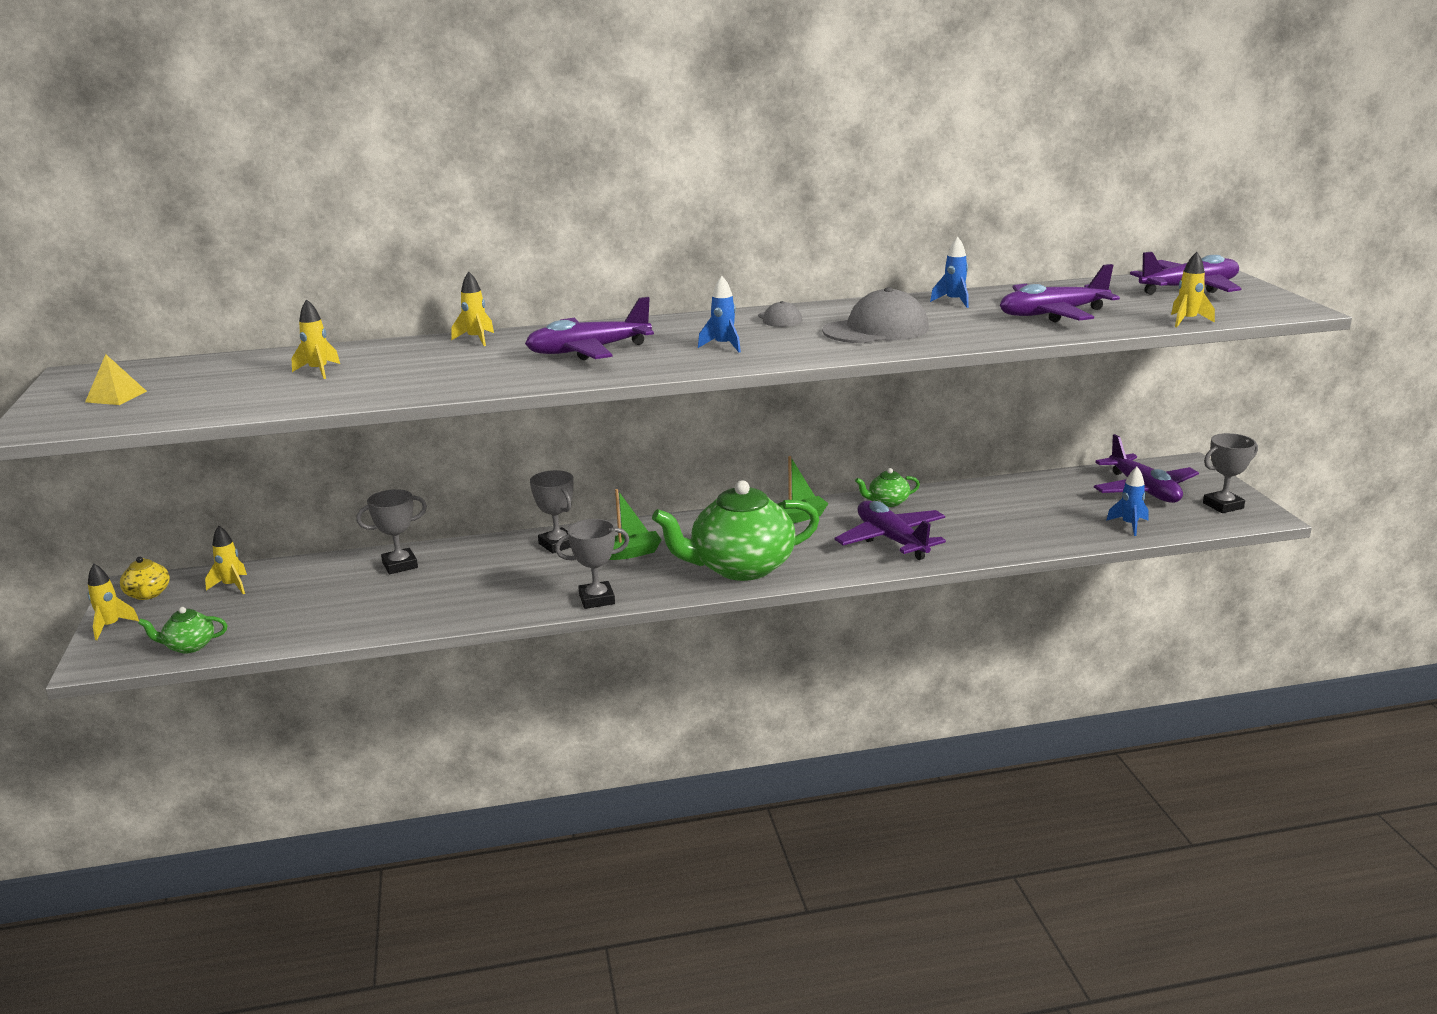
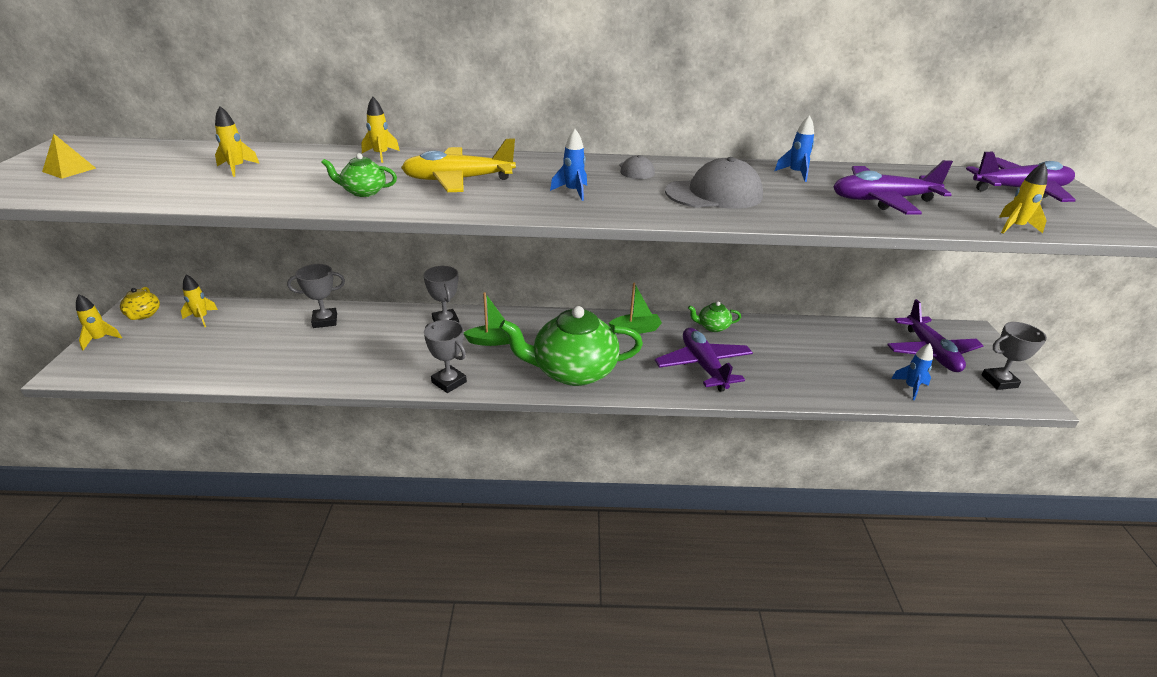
camera: 10 degrees right, 10 degrees up
(189, 646) = (138, 369): green teapot -> green teapot (363, 192)
(588, 351) = (458, 180): purple plane -> yellow plane
(597, 599) = (449, 382): grey trophy -> grey trophy turned 45 degrees clockwise

